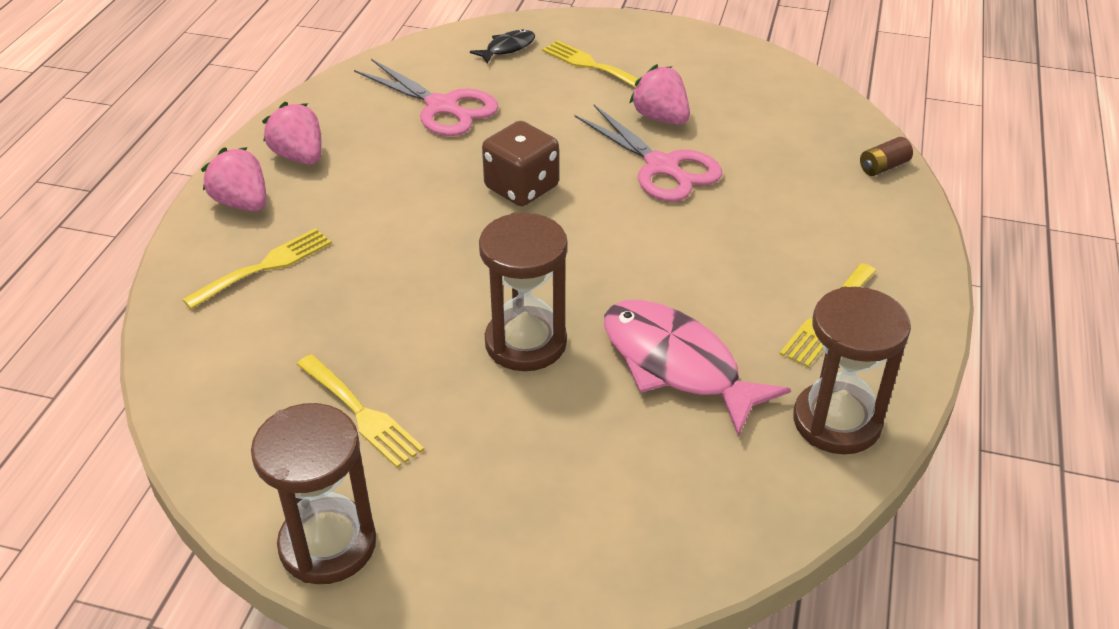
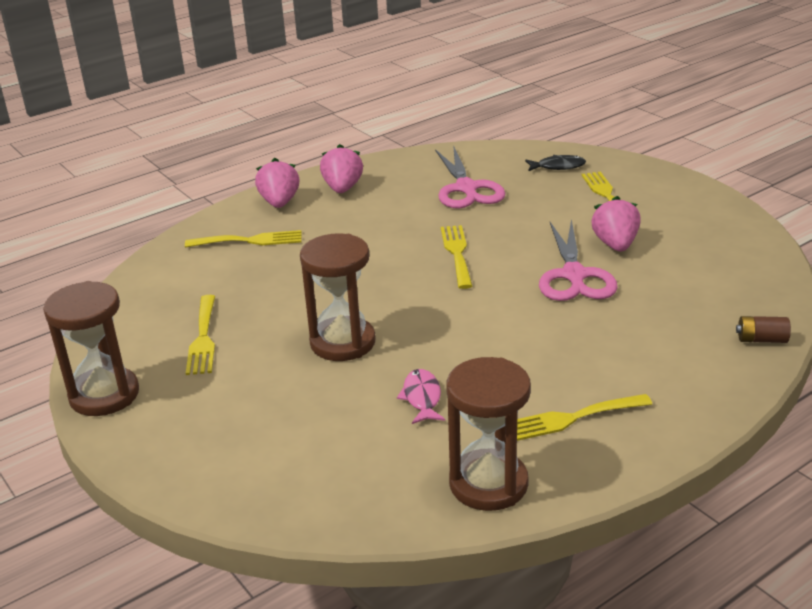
camera: 40 degrees right, 10 degrees down
(521, 188) = (457, 253): brown dice -> yellow fork
(676, 365) = (422, 398): pink fish -> pink fish, size x0.48

